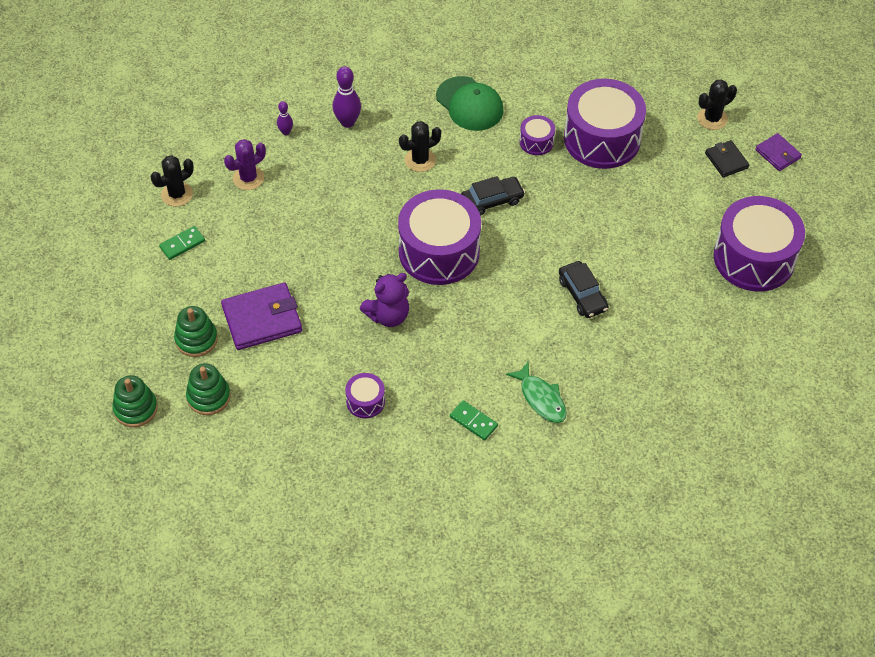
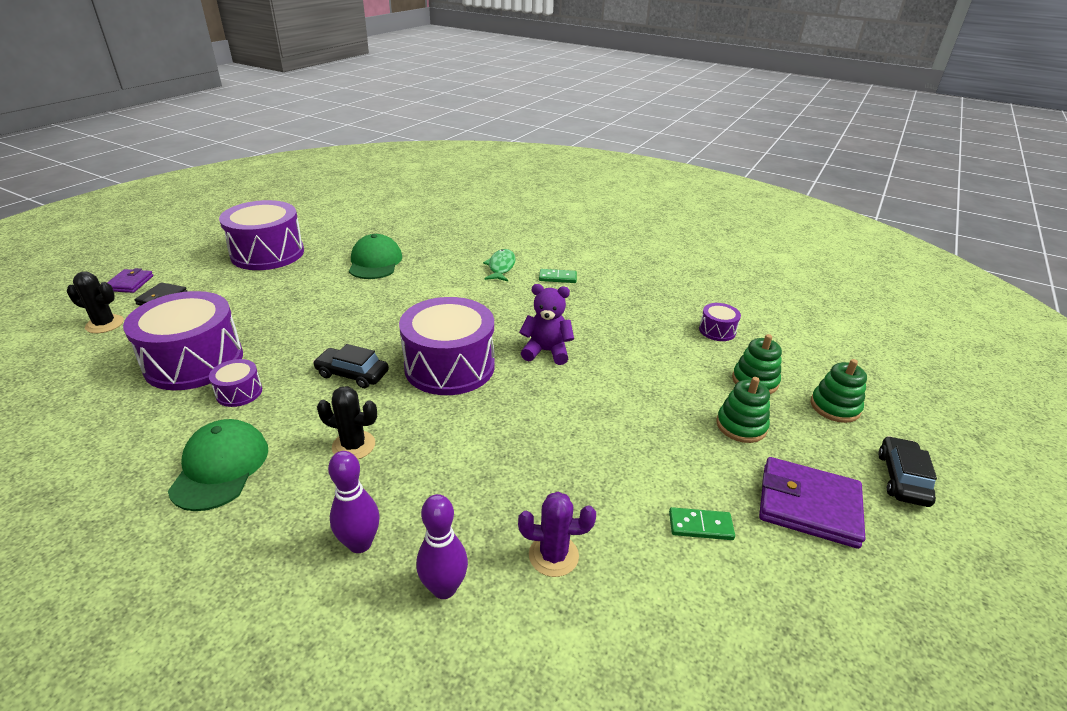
camera: 140 degrees left, 20 degrees down
(177, 194) = (667, 599): black cactus -> none
(262, 319) = (661, 406): purple wallet -> purple wallet (808, 505)
(285, 132) = (444, 588): purple bowling pin -> purple bowling pin, size x1.77
(365, 401) = (621, 318): purple drum -> purple drum (717, 330)
(473, 421) = (557, 278): green domino -> green domino turned 75 degrees counterclockwise
(582, 294) = (394, 291): black car -> black car (902, 478)
(653, 318) = (375, 262): none -> green cap

